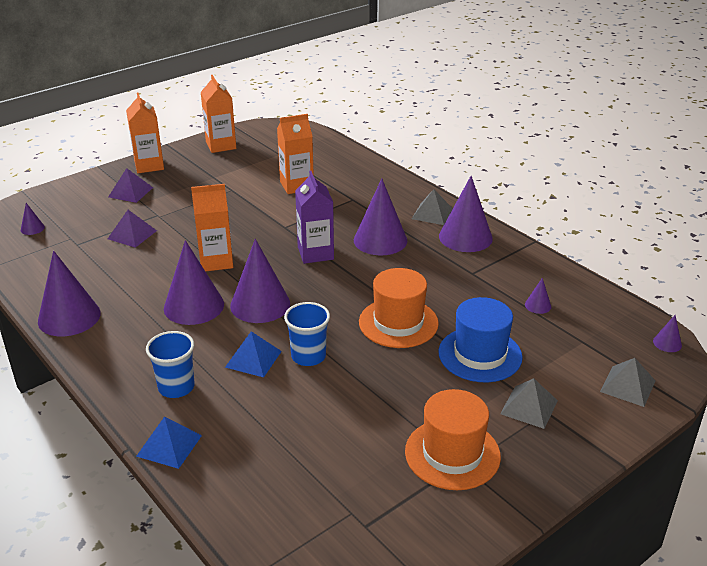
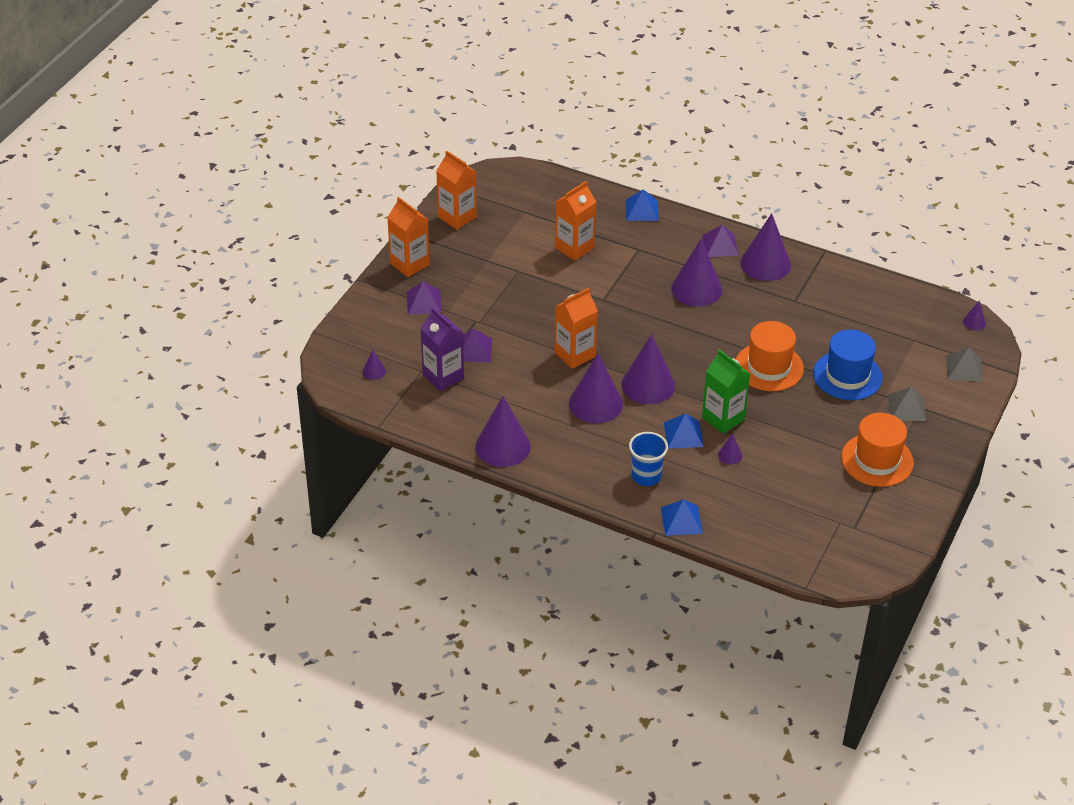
camera: 25 degrees left, 10 degrees up
(308, 356) = (723, 418): blue cup -> green carton
(315, 253) = (652, 320): purple carton -> purple carton (443, 376)
(381, 174) = (642, 210): none -> blue pyramid
(432, 213) = (720, 245): grey pyramid -> purple pyramid
(538, 305) = (864, 317): purple cone -> purple cone (730, 455)

